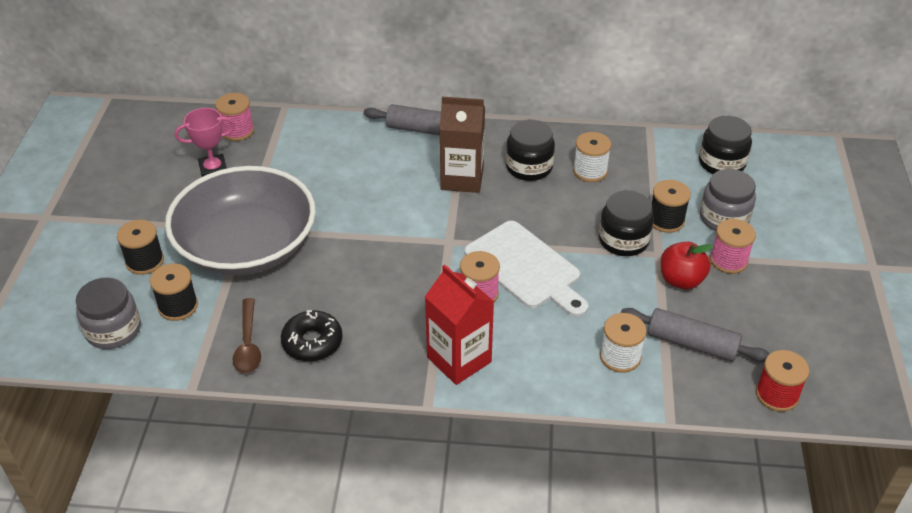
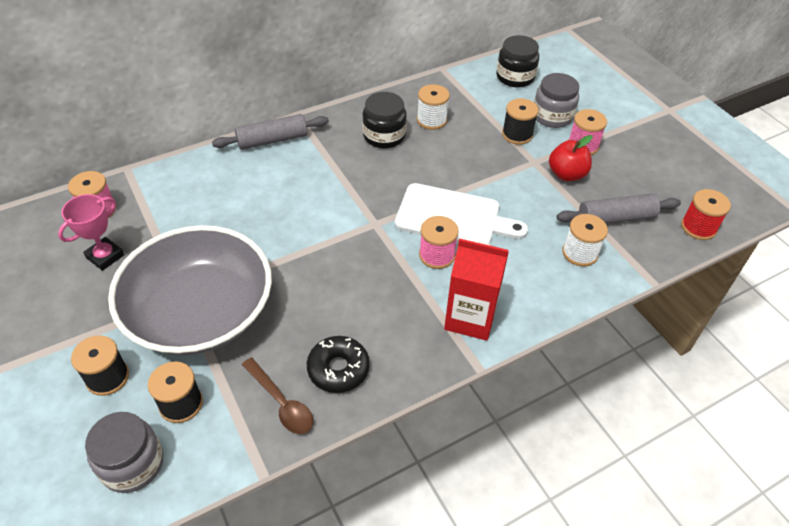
camera: 35 degrees left, 5 degrees up
(462, 178) = (340, 167): brown carton -> none
(623, 240) = (502, 163): black jar -> none

